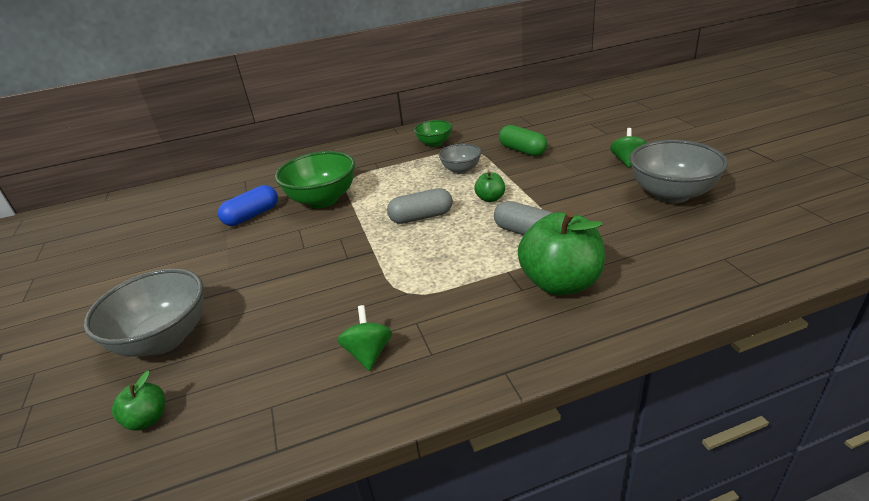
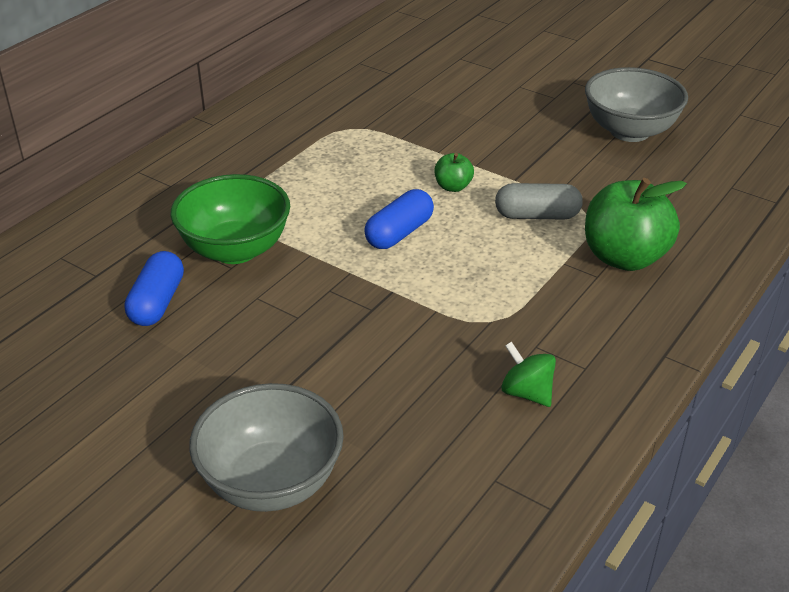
camera: 40 degrees left, 5 degrees up
(148, 419) = (381, 554): green apple -> none
(421, 217) = (399, 233): grey capsule -> blue capsule
(434, 143) = (290, 129): green bowl -> none
(461, 170) = (373, 158): grey bowl -> none
(522, 150) = (419, 113): green capsule -> none
(627, 161) = (550, 101): green spinning top -> none

